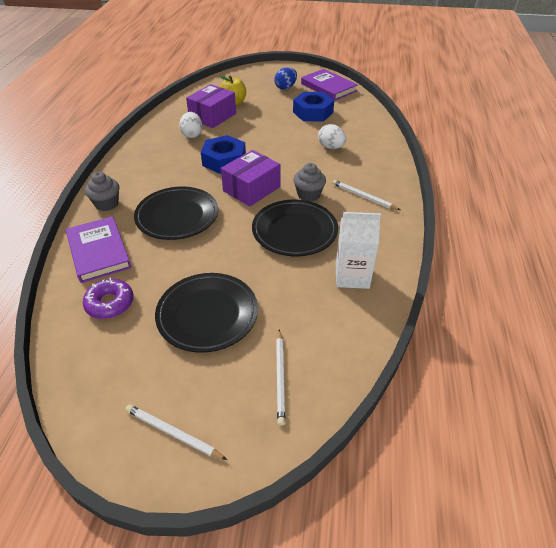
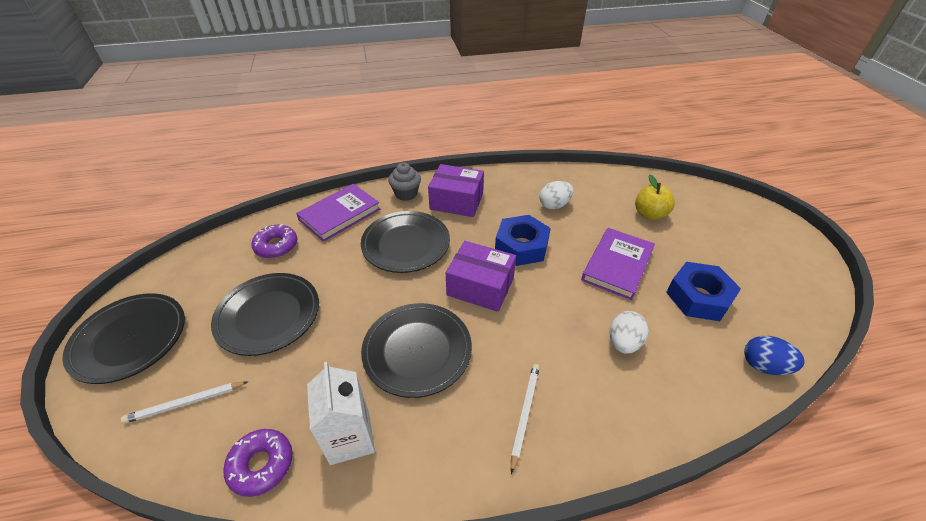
camera: 70 degrees right, 0 degrees up
(173, 433) = (130, 340): white pencil -> black plate
(212, 116) = (604, 207): purple box -> purple box (456, 201)
(285, 87) = (736, 249): blue egg -> blue egg (763, 366)
(308, 195) = (496, 346): grey cupcake -> none
(328, 87) = (790, 296): purple book -> purple book (617, 265)
(357, 326) = (261, 465): none -> purple donut

